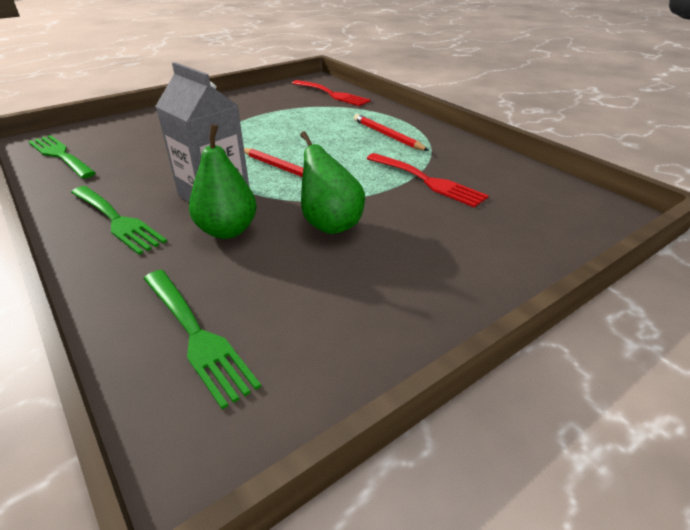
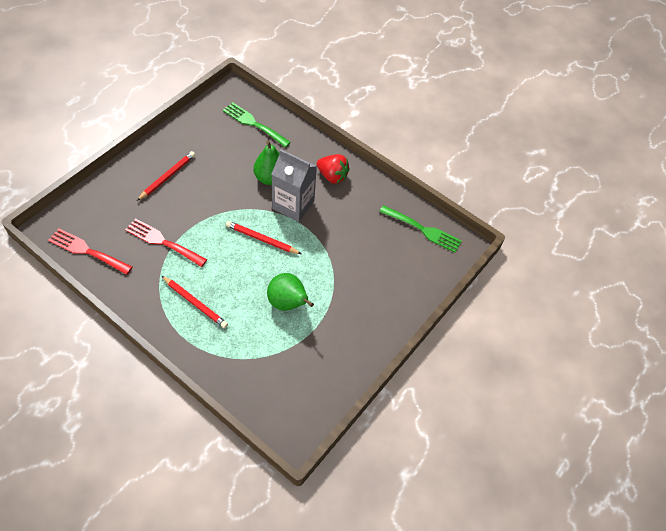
camera: 160 degrees right, 20 degrees up
(117, 220) = (332, 176): green fork -> red strawberry
(330, 224) = (217, 191): green pear -> green pear (288, 303)
(332, 94) = (263, 390): red fork -> red fork (87, 251)
(421, 255) = (168, 177): none -> red pencil

